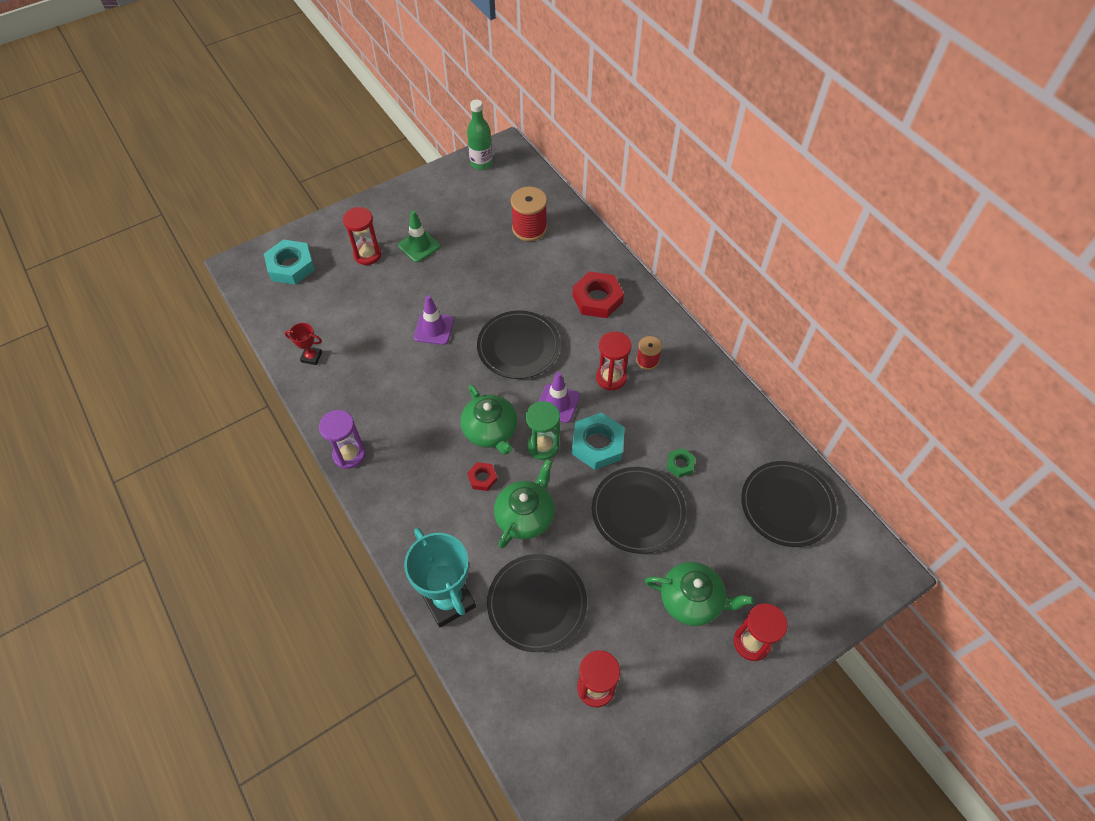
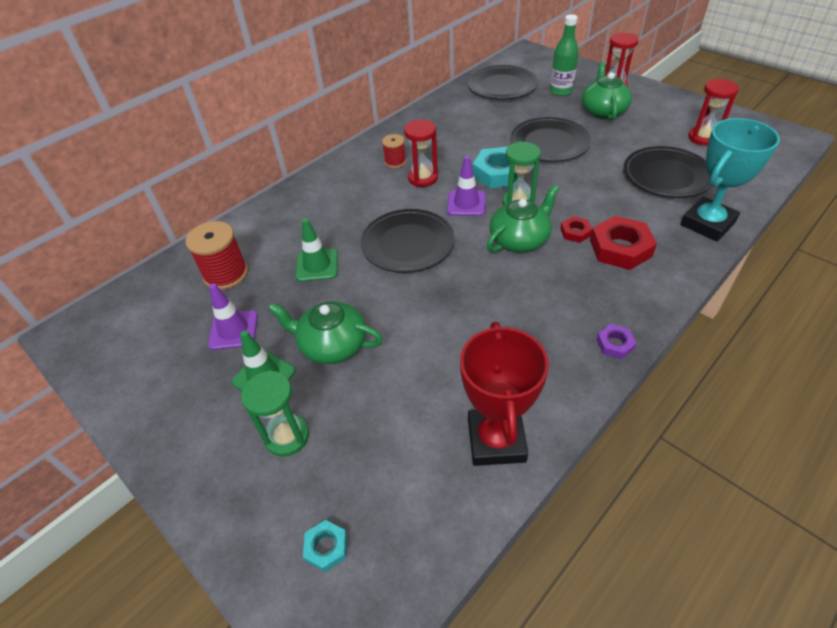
camera: 100 degrees left, 10 degrees down
(291, 266) = (326, 547): turquoise nut -> turquoise nut, size x0.52
(311, 357) = (496, 440): red trophy -> red trophy, size x2.11
(349, 454) = (615, 344): purple hourglass -> purple nut
(367, 255) = (287, 436): red hourglass -> green hourglass
(434, 329) = (404, 320): purple traffic cone -> purple traffic cone (233, 330)
(481, 163) = (94, 351): green bottle -> green bottle (561, 91)
(516, 283) = (317, 265): none -> green traffic cone
(525, 515) = (594, 198): green teapot -> green teapot (332, 345)
(597, 299) = (327, 203): red nut -> red nut (620, 248)
(680, 464) = (494, 131): green nut -> none

